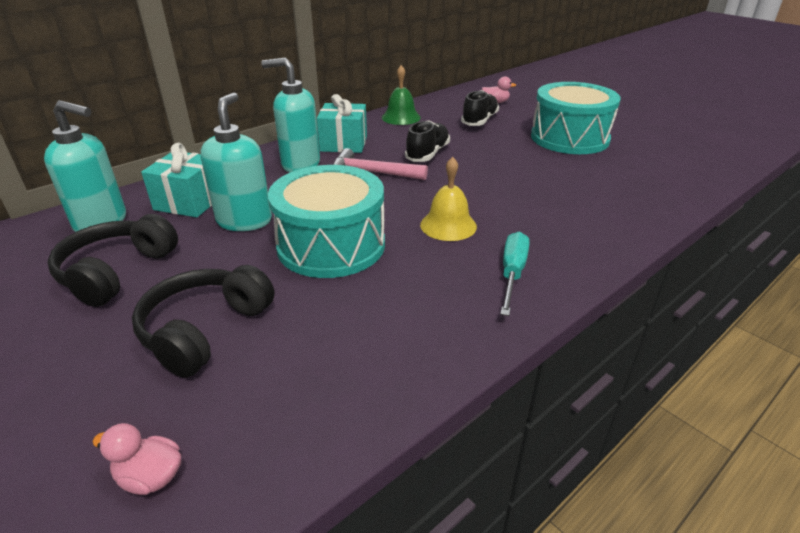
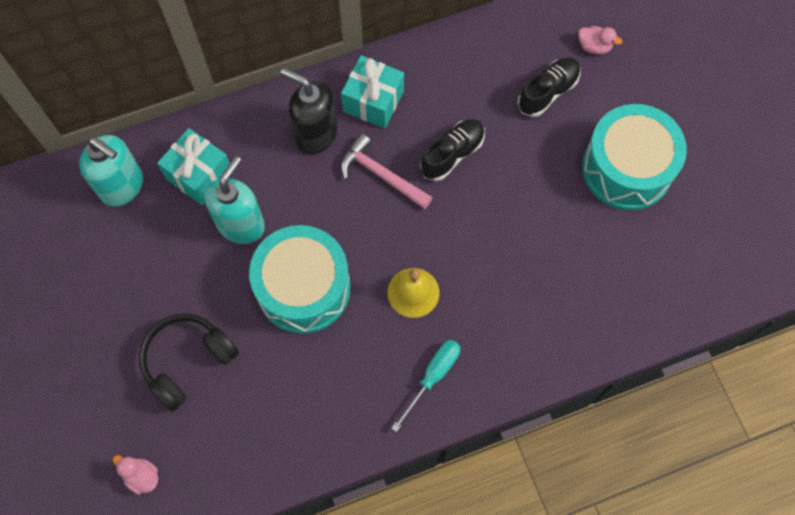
camera: 20 degrees right, 35 degrees up
(116, 272) = (131, 267): black headphones -> none
(300, 164) = (315, 134): turquoise soap dispenser -> black soap dispenser
(401, 117) = (460, 53): green bell -> none

